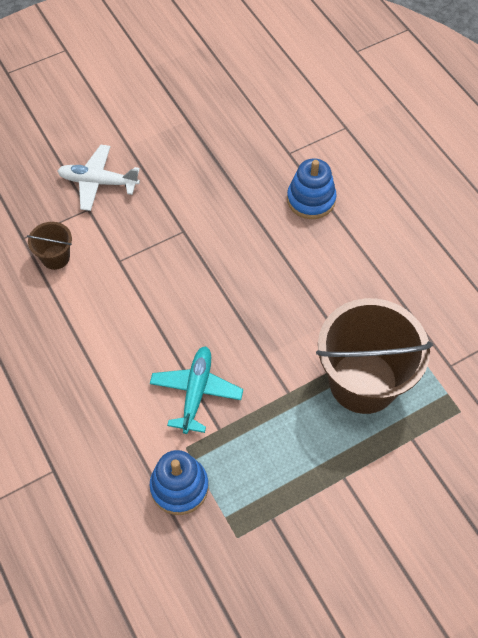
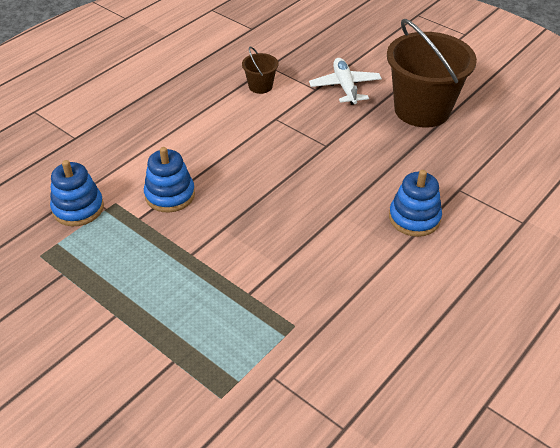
camera: 70 degrees right, 15 degrees down
(196, 391) = (170, 195): turquoise plane -> blue stacking toy
(363, 382) = (224, 306): brown bucket -> brown bucket (422, 110)

